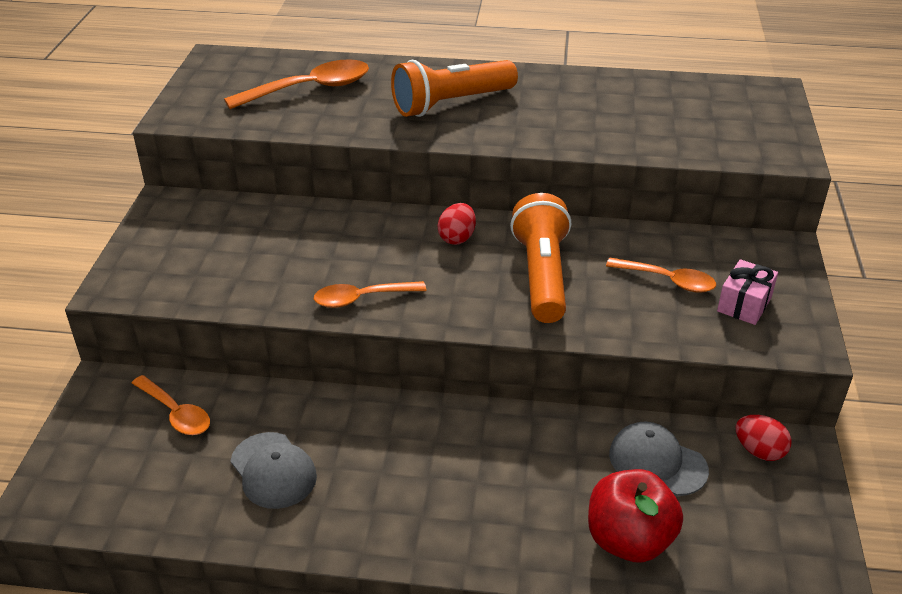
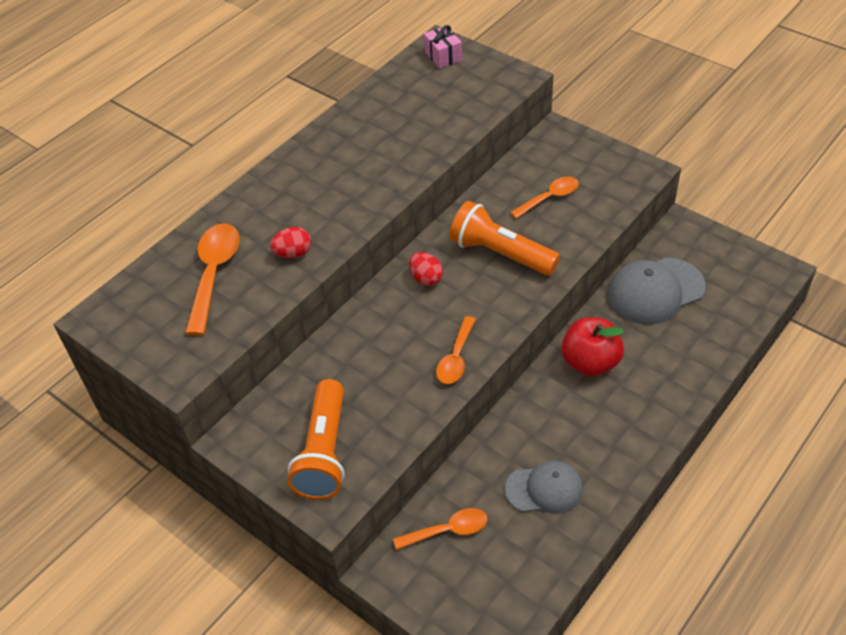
camera: 55 degrees left, 10 degrees up
(451, 104) = (314, 201): orange flashlight -> orange flashlight (324, 452)
(629, 540) = (705, 333): red apple -> red apple (590, 362)
(657, 462) = (655, 291): grey cap -> grey cap, size x1.50
(744, 304) = (595, 177): pink gift -> pink gift (443, 56)
(759, 451) = (674, 243): red egg -> red egg (293, 253)

